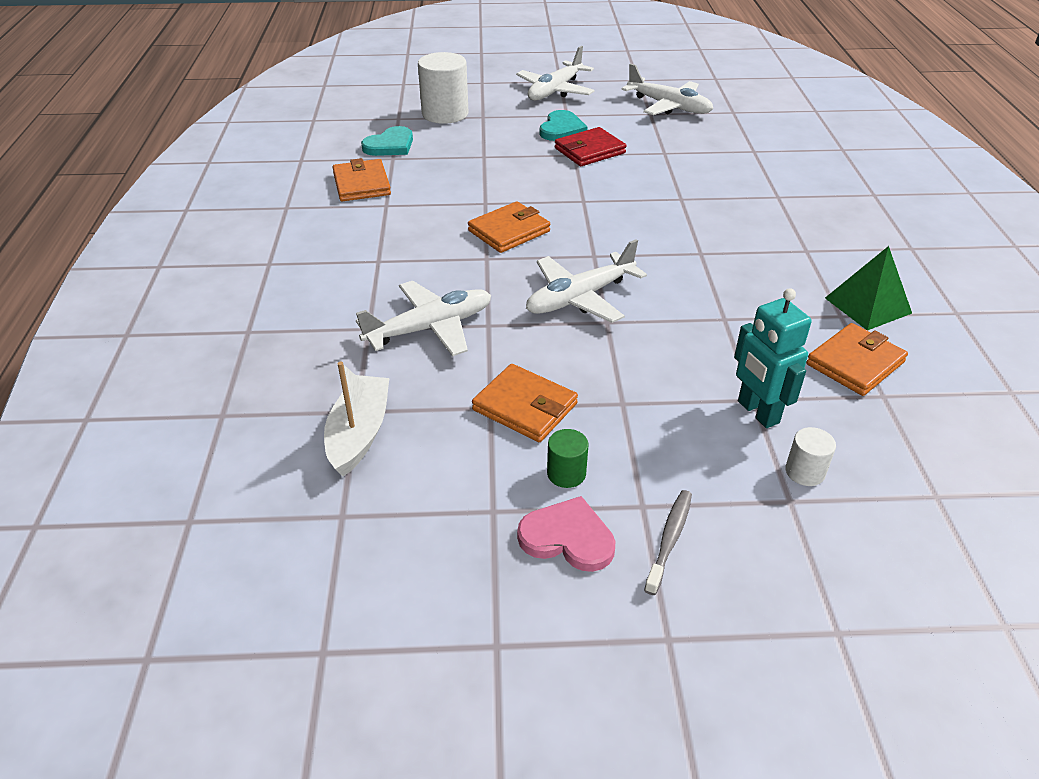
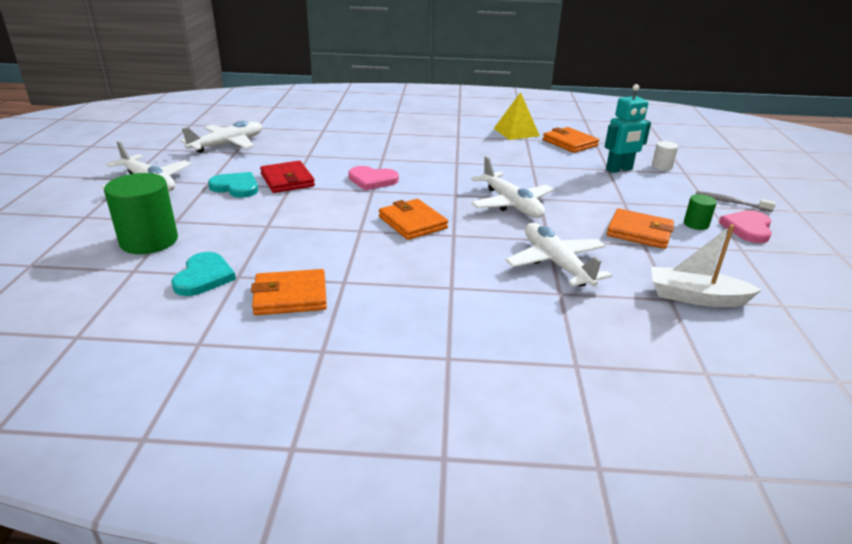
camera: 85 degrees left, 10 degrees down
(390, 145) = (204, 277): turquoise heart -> turquoise heart turned 45 degrees clockwise
(445, 114) = (149, 241): white cylinder -> green cylinder
(525, 407) = (639, 232): orange wallet -> orange wallet turned 75 degrees clockwise
(611, 198) = (372, 180): none -> pink heart
(868, 305) = (516, 132): green pyramid -> yellow pyramid

